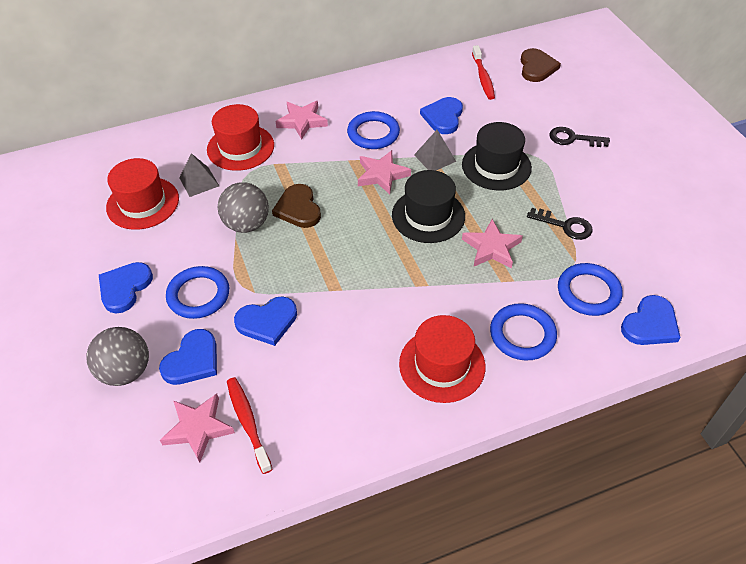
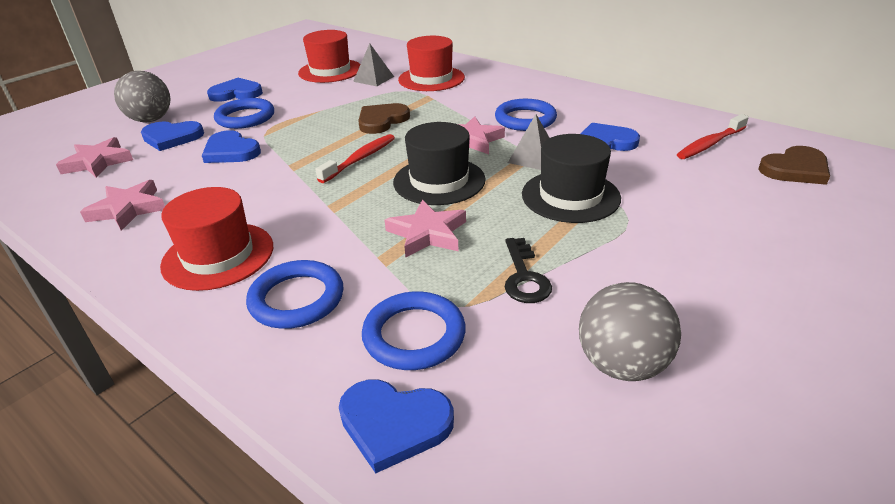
camera: 60 degrees right, 15 degrees down
(247, 224) = (341, 108): grey ball -> grey ball (621, 364)
(248, 422) = (109, 179): red toothbrush -> red toothbrush (360, 159)
(302, 121) = (496, 88): pink star -> pink star (128, 209)
(573, 138) = (704, 234): black key -> none

